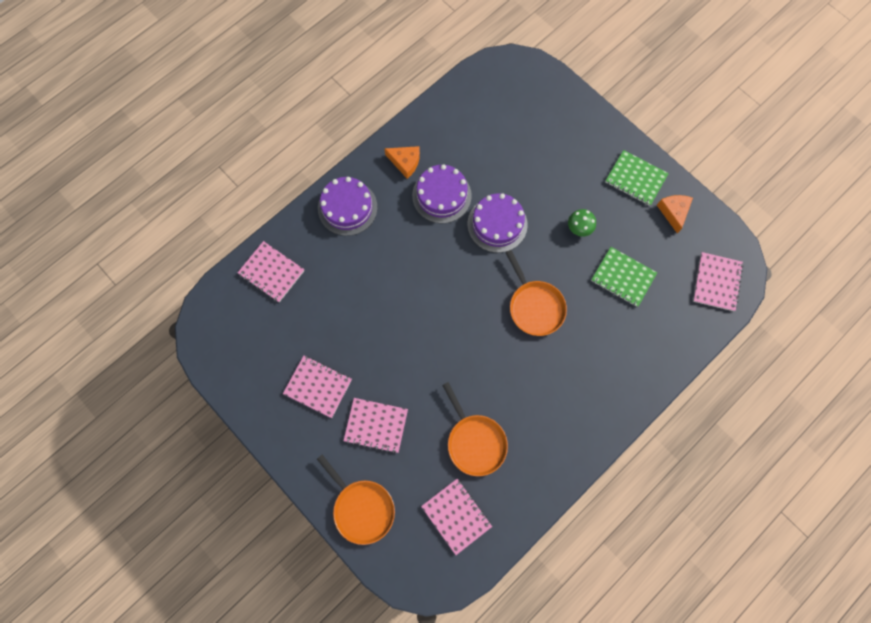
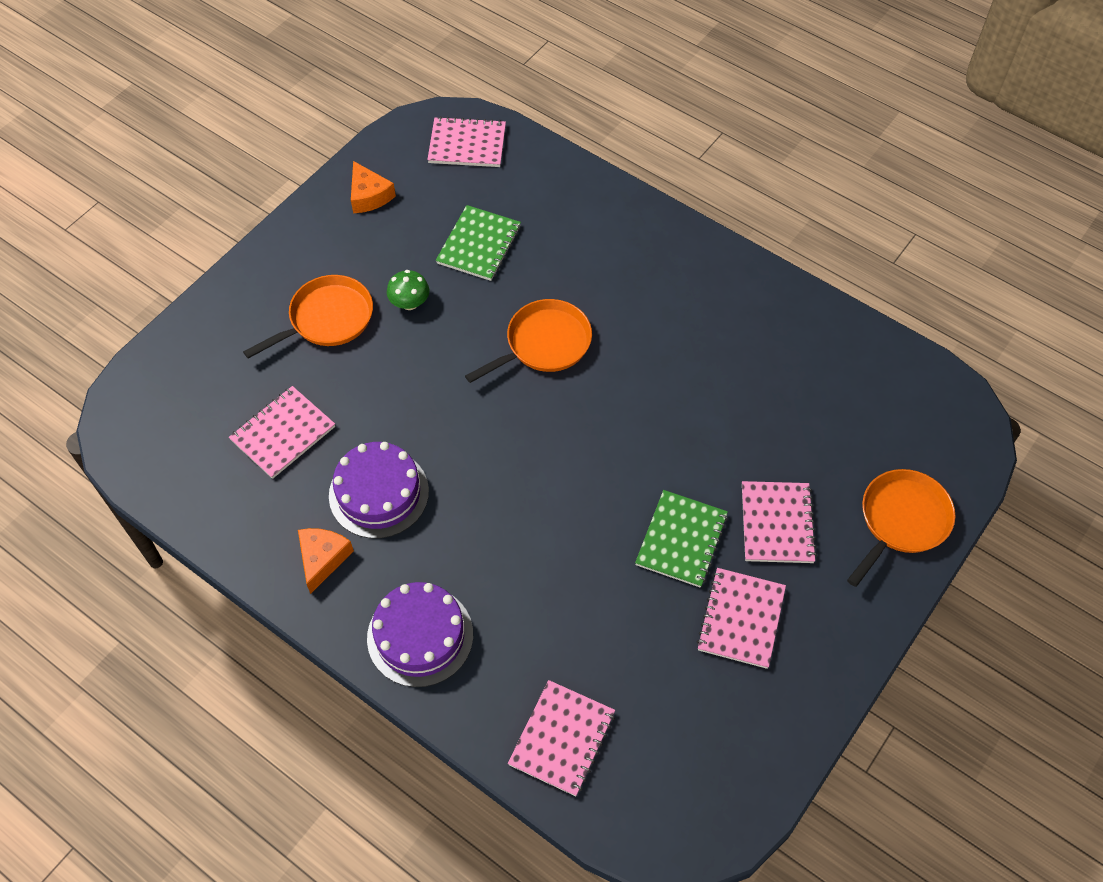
camera: 100 degrees left, 15 degrees down
(456, 516) = (870, 400): pink notebook -> pink notebook (283, 433)
(474, 441) = (762, 392): orange pan -> orange pan (327, 319)
(497, 224) = (419, 408): purple cake -> none
(635, 179) = (320, 242): green notebook -> green notebook (681, 540)
(673, 212) = (369, 196): orange cheese -> orange cheese turned 105 degrees counterclockwise

